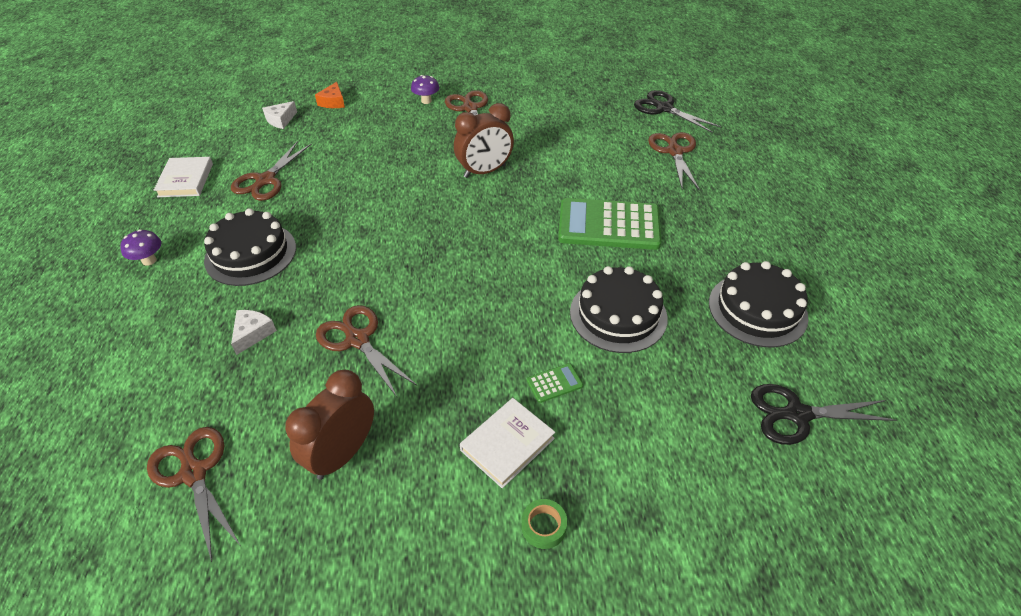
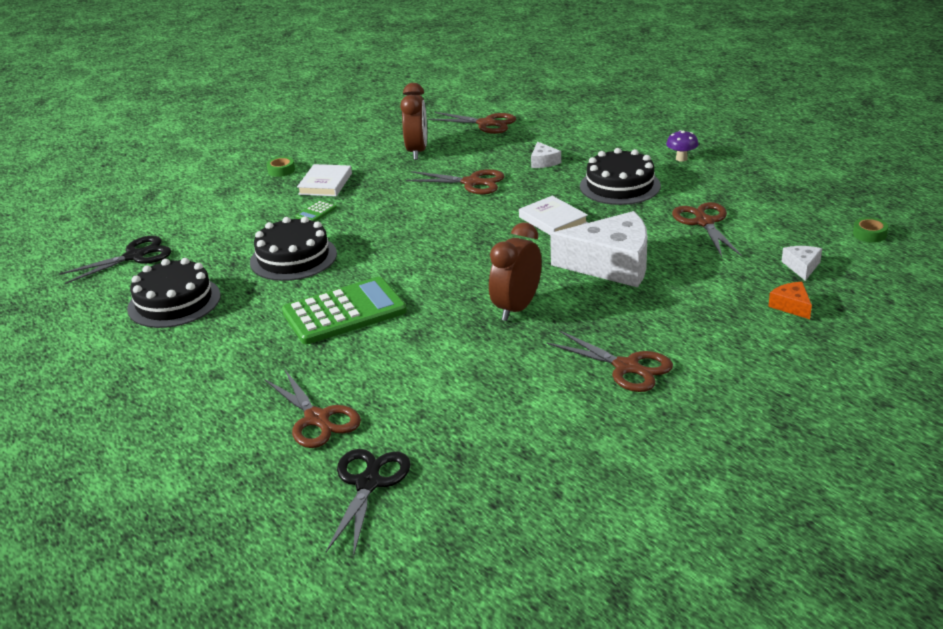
camera: 150 degrees right, 15 degrees down
(186, 180) = (768, 197): white book -> white book (553, 220)
(201, 122) = (869, 234): none -> green tape
(380, 176) = (611, 264): none -> white cheese
(426, 101) = (692, 353): purple mushroom -> none
(664, 108) = (368, 483): black scissors -> black scissors turned 90 degrees counterclockwise

